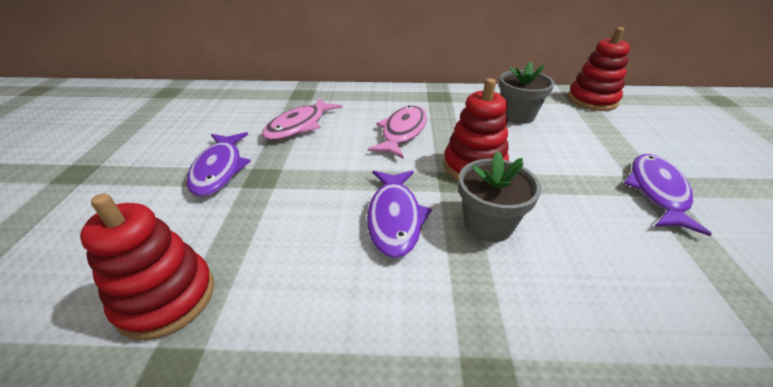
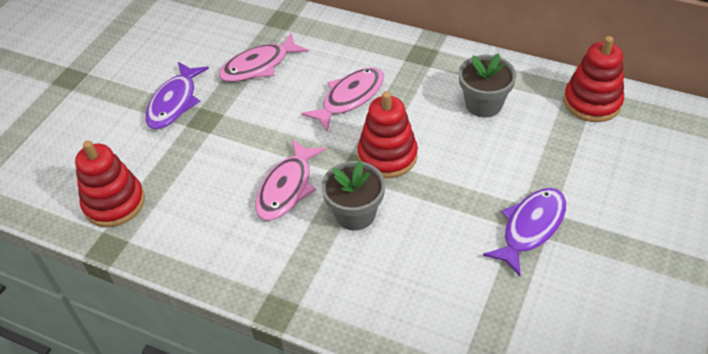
camera: 25 degrees right, 10 degrees up
(394, 218) = (287, 188): purple fish -> pink fish

